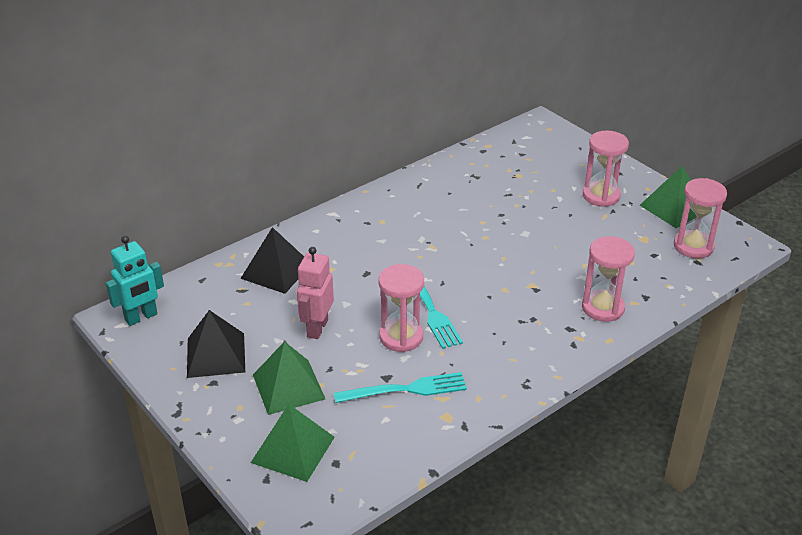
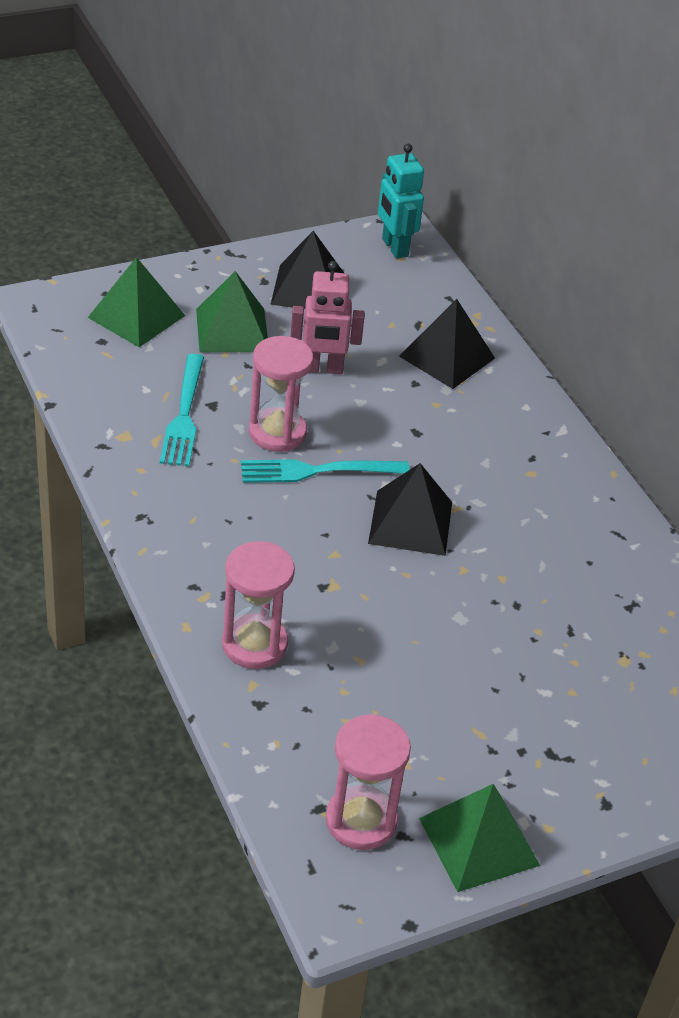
camera: 100 degrees right, 5 degrees up
(317, 328) = (322, 369): pink robot -> pink robot turned 150 degrees clockwise
(457, 262) = (410, 522): none -> black pyramid
(601, 196) = (539, 750): pink hourglass -> none

